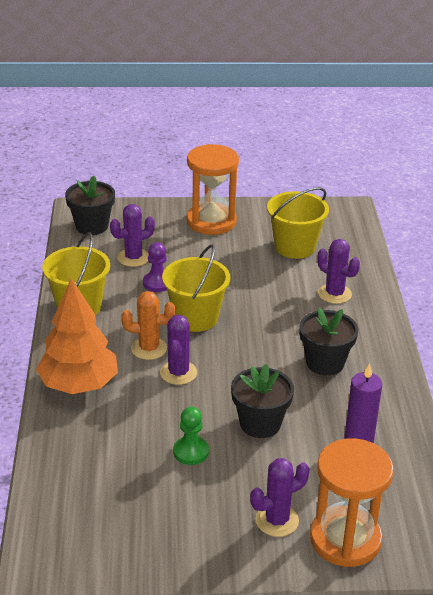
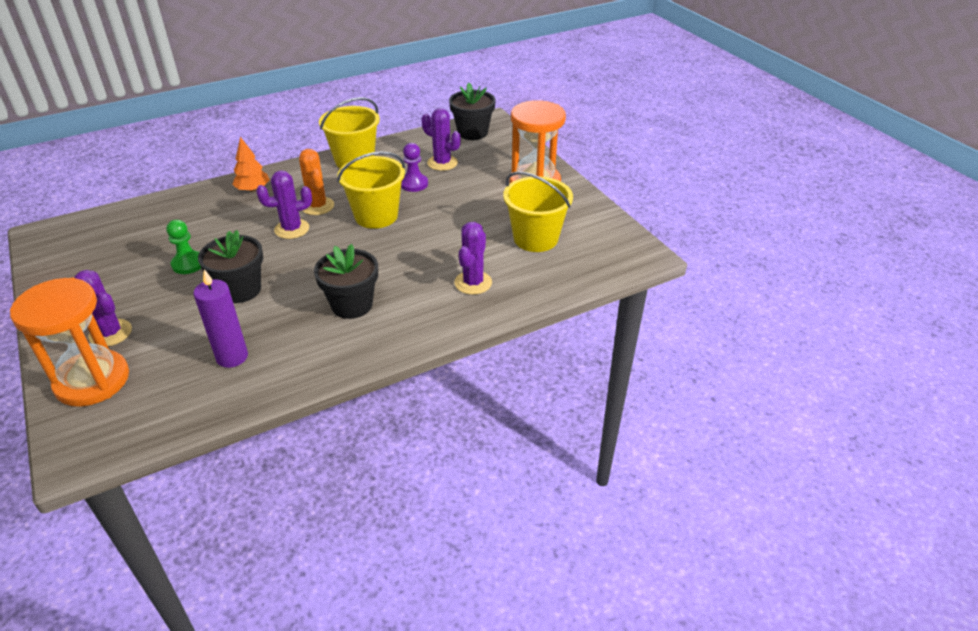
camera: 65 degrees right, 5 degrees up
(79, 385) = (253, 190): orange tree -> orange tree, size x0.53

